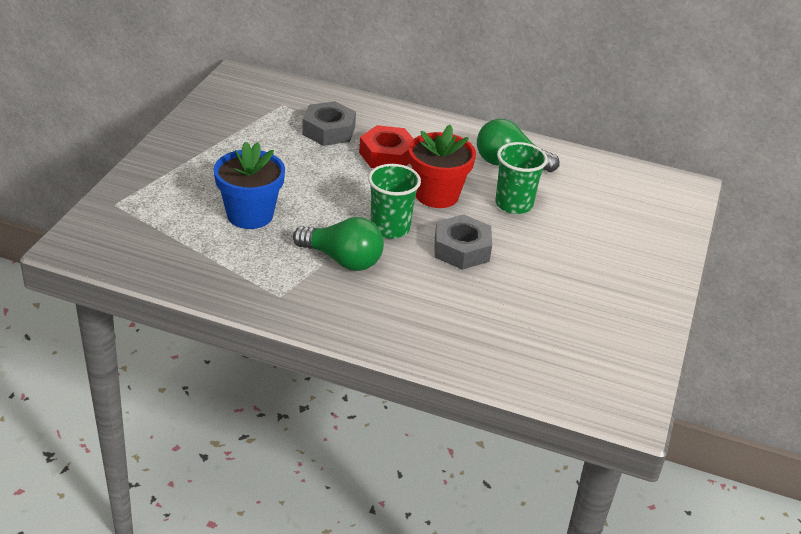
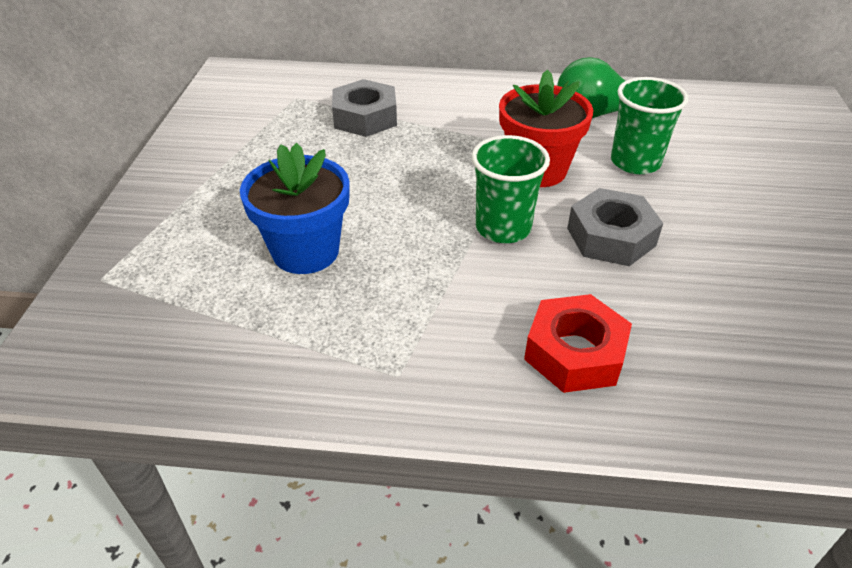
camera: 10 degrees left, 5 degrees up
(342, 260) = (463, 290): green light bulb -> none
(387, 155) = (450, 133): red nut -> red nut (575, 353)

